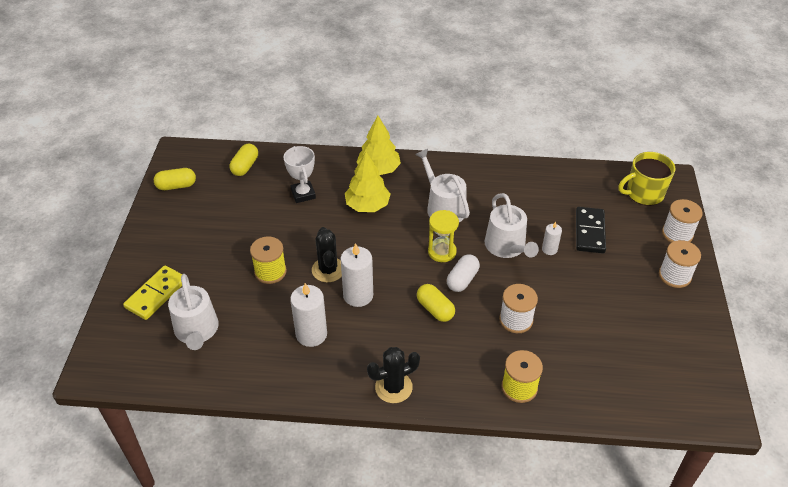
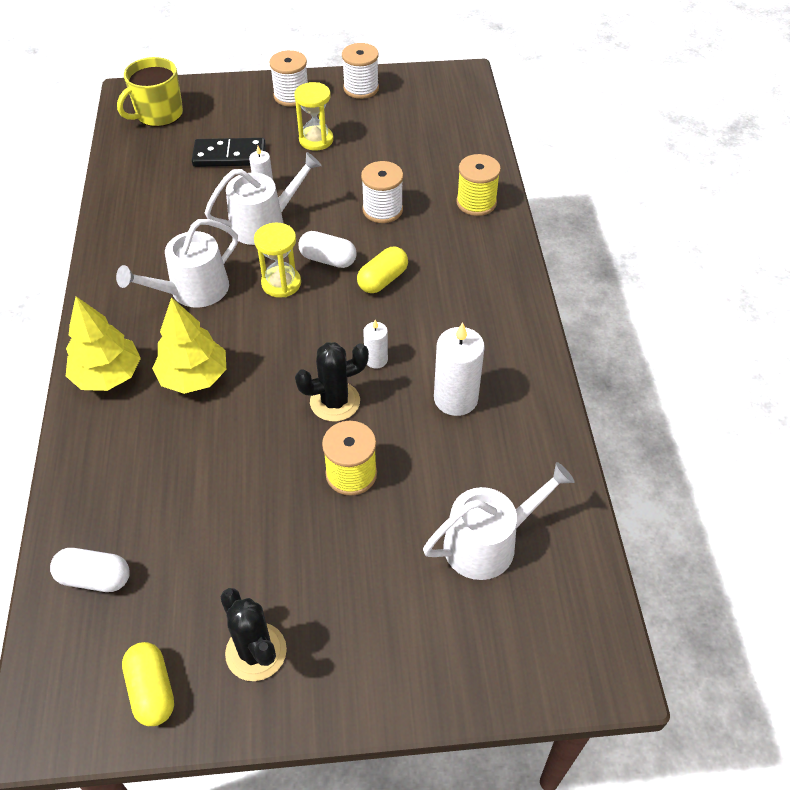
camera: 100 degrees left, 5 degrees up
(156, 294) = (431, 629): yellow domino -> none
(245, 166) = (95, 578): yellow capsule -> white capsule
(303, 194) = (170, 467): white trophy -> none
(358, 295) = (376, 360): white candle -> white candle, size x0.55
(393, 387) = (511, 304): black cactus -> black cactus (256, 652)
(610, 286) = (316, 140): none -> yellow hourglass
(644, 193) = (158, 114): yellow mug -> yellow mug turned 75 degrees clockwise
(677, 234) = (226, 92): white spool -> white spool (361, 88)

